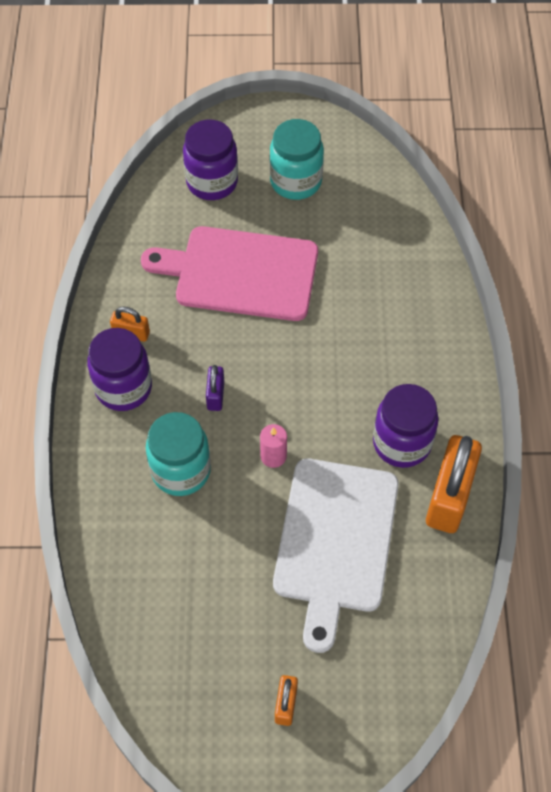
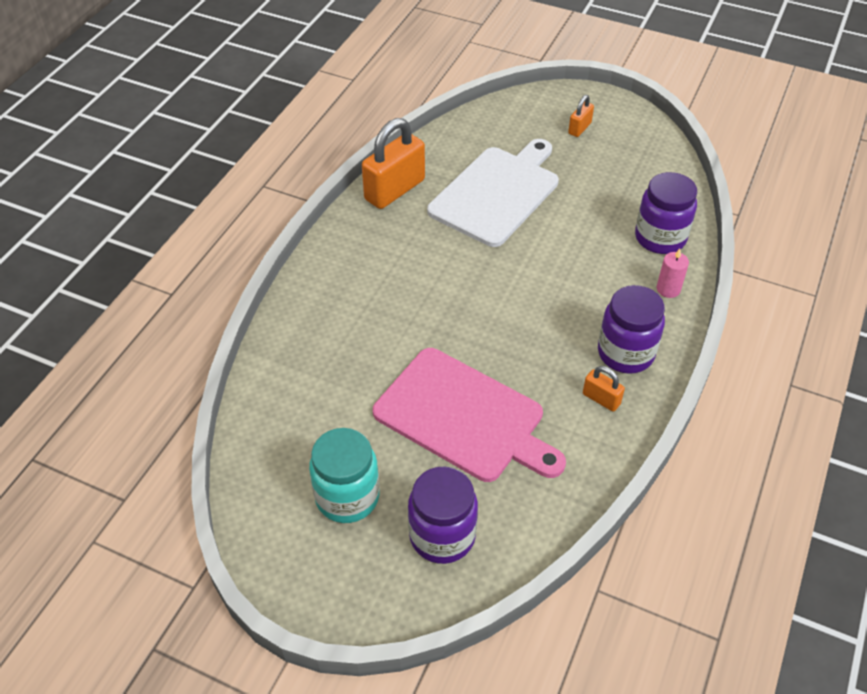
camera: 155 degrees left, 10 degrees down
(181, 471) = (597, 274): turquoise jar -> none
(215, 395) = (542, 318): purple padlock -> none
(273, 456) = (515, 258): pink candle -> pink candle (668, 289)
(402, 443) = (405, 232): purple jar -> purple jar (660, 238)

